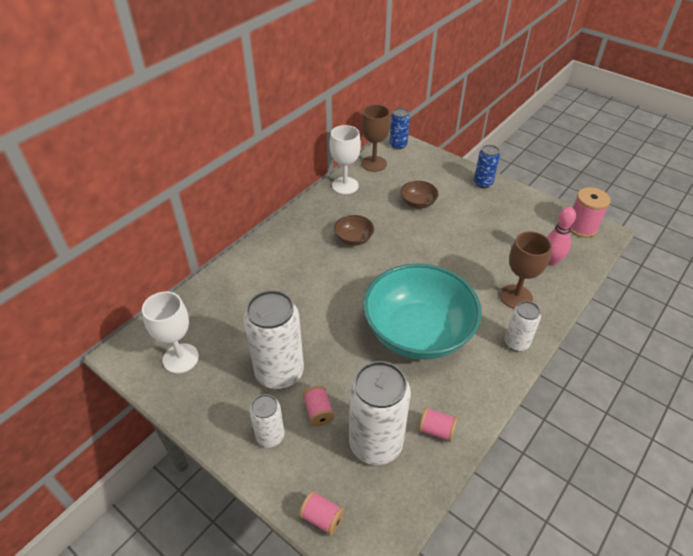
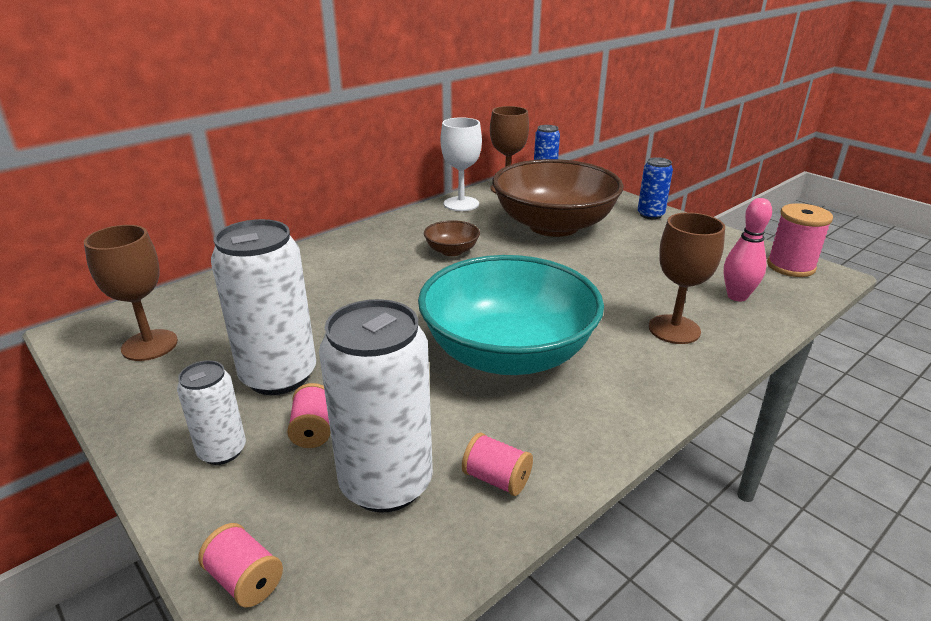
camera: 10 degrees right, 15 degrees down
(180, 358) = (149, 345): white goblet -> brown goblet
(418, 203) = (553, 226): brown bowl -> brown bowl, size x2.43
(516, 343) = (664, 382): white can -> none

